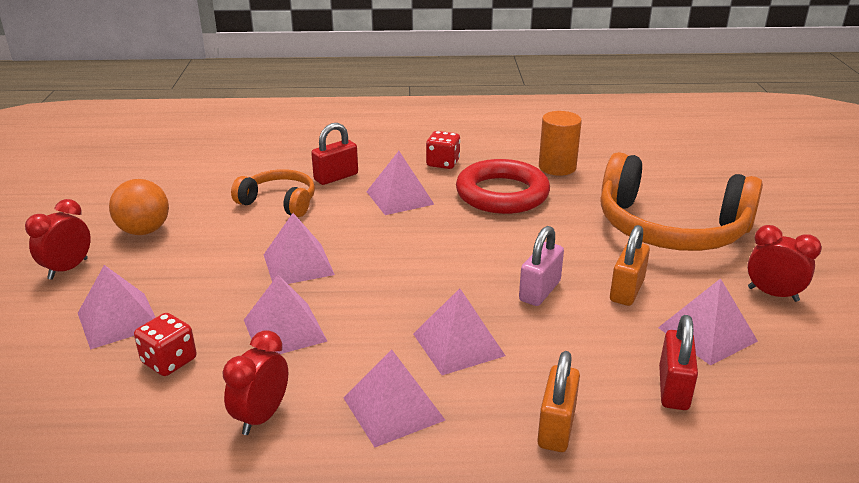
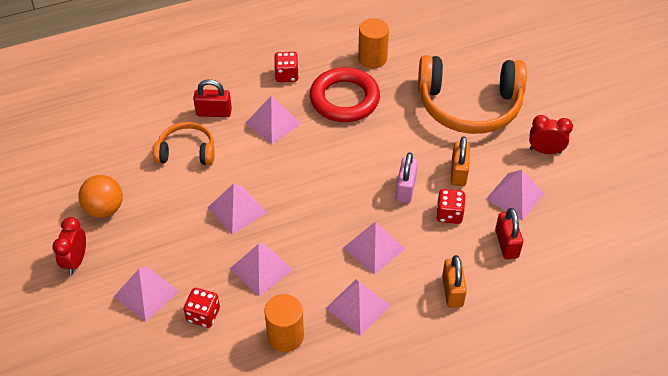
camera: 20 degrees left, 20 degrees up
(262, 417) = (285, 336): red clock -> orange cylinder
(336, 177) = (214, 112): red padlock -> red padlock turned 60 degrees clockwise
(592, 332) = (449, 214): none -> red dice

